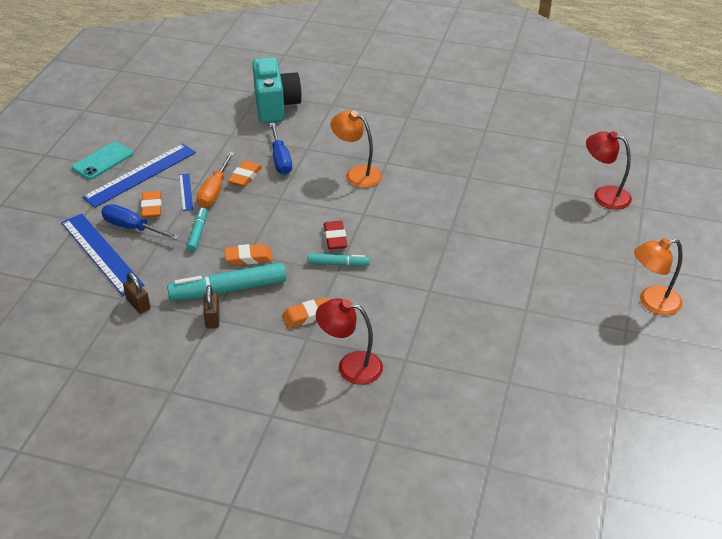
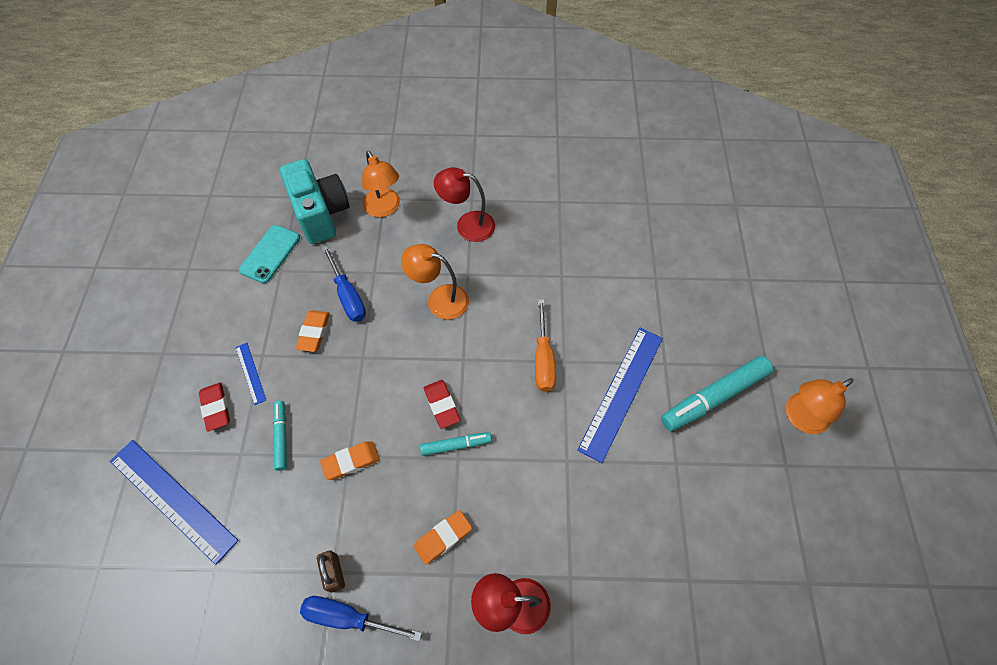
camera: 15 degrees left, 20 degrees up
(103, 161) = (137, 346): turquoise phone -> turquoise phone (270, 254)
(132, 228) = (201, 447): blue screwdriver -> blue screwdriver (349, 618)
(138, 304) = (239, 574): brown padlock -> none
(140, 174) = (189, 357): blue ruler -> blue ruler (621, 392)
(152, 207) = (216, 408): orange eraser -> red eraser
(214, 191) = (284, 363): orange screwdriver -> orange screwdriver (543, 359)
(228, 290) = (341, 520): turquoise marker -> turquoise marker (713, 397)
(330, 111) = (384, 209): none -> orange lamp
(604, 195) = (707, 271): red lamp -> red lamp (467, 225)

